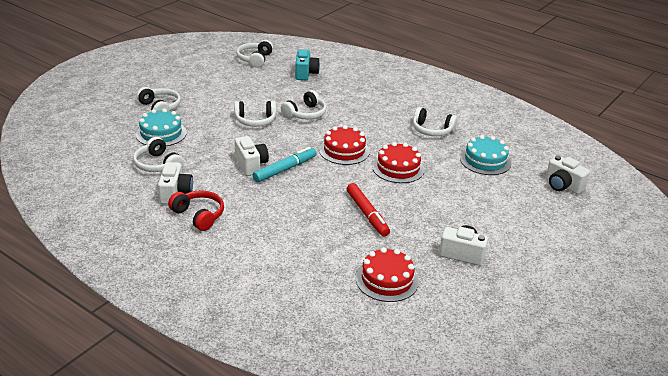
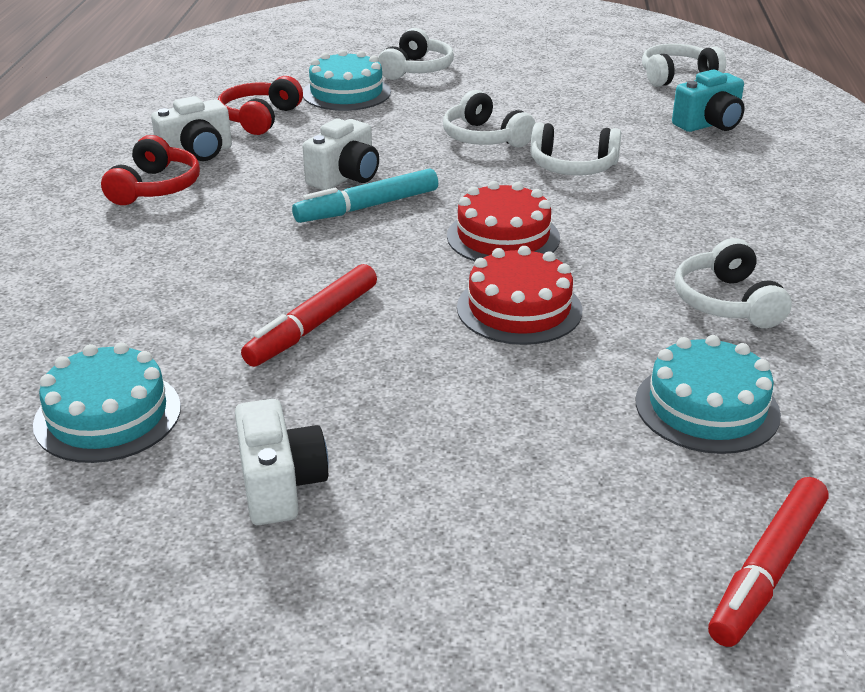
camera: 60 degrees right, 0 degrees up
(157, 165) = (259, 118): white headphones -> red headphones
(285, 169) = (367, 207): turquoise marker -> turquoise marker turned 135 degrees clockwise
(387, 280) = (108, 415): red cake -> turquoise cake
(563, 186) = (767, 570): white camera -> red marker

